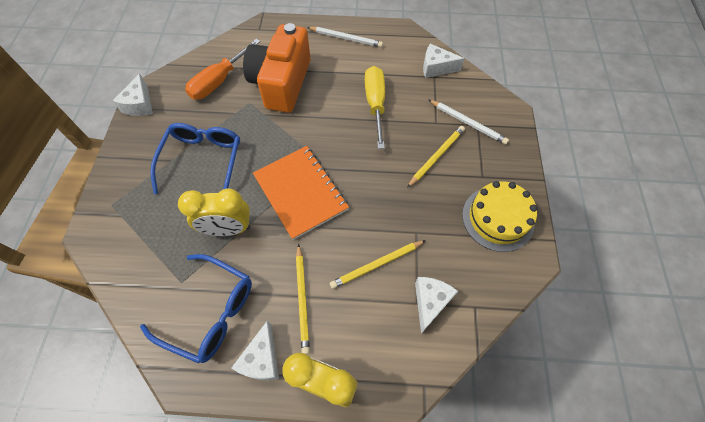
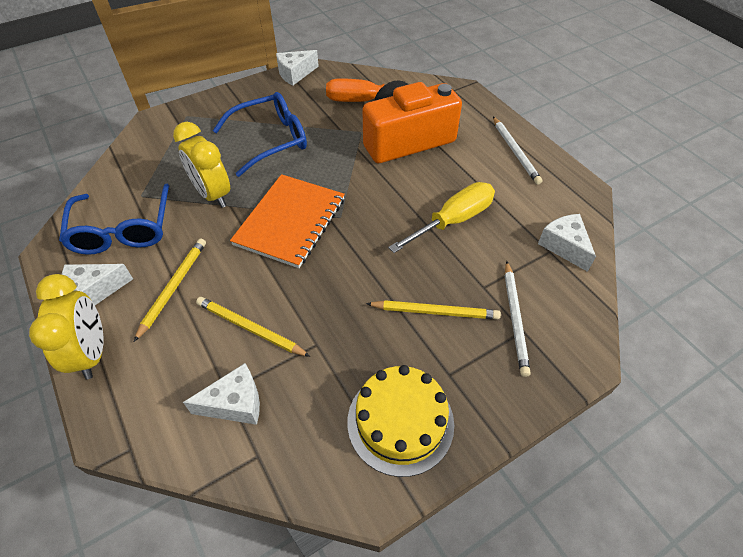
camera: 55 degrees right, 10 degrees down
(303, 299) = (173, 287): yellow pencil -> yellow pencil turned 150 degrees clockwise

